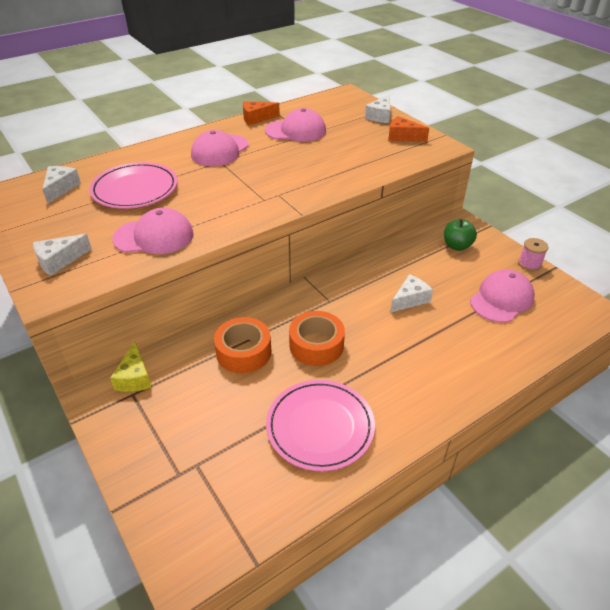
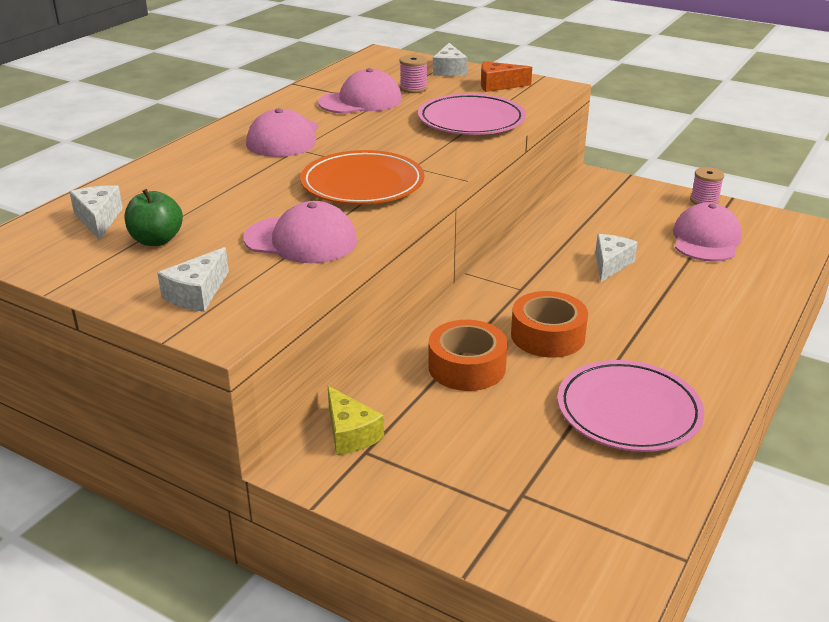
camera: 25 degrees left, 10 degrees down
(135, 189) = (213, 199): pink plate -> pink plate (471, 120)
(154, 236) = (301, 240): pink cap -> pink cap turned 45 degrees clockwise
(233, 201) = (362, 184): none -> orange plate
(256, 118) = (293, 97): orange cheese -> none
(340, 127) = (413, 88): none -> pink spool
(457, 246) = (613, 201): green apple -> green apple (156, 240)

